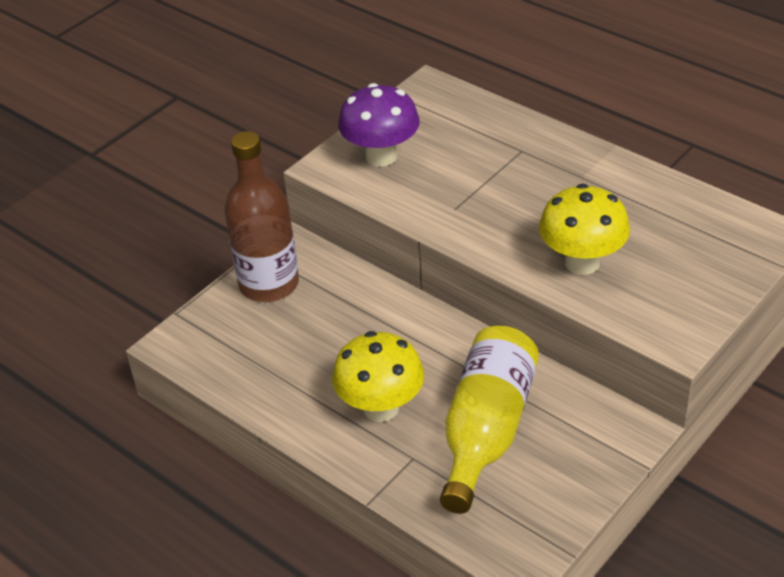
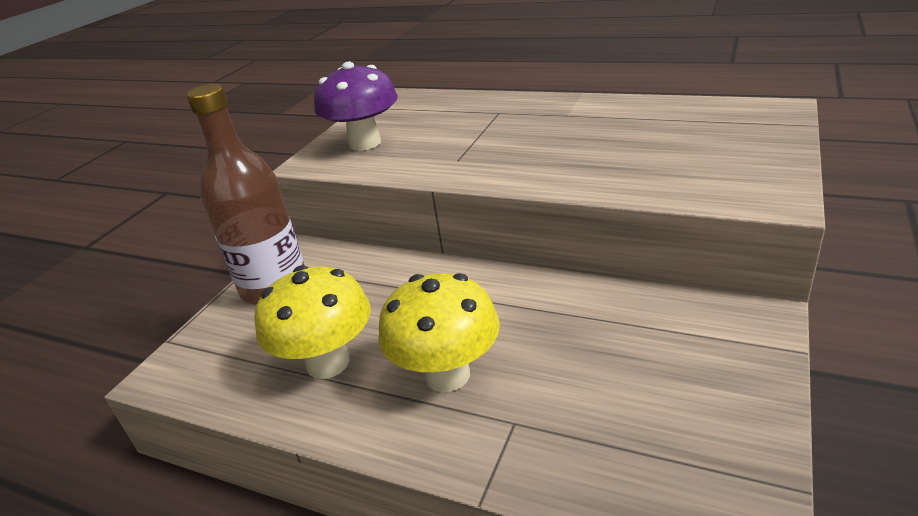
camera: 15 degrees left, 10 degrees down
(486, 431) = (588, 365): yellow bottle -> none
(582, 262) = (615, 166): yellow mushroom -> yellow mushroom (328, 363)

